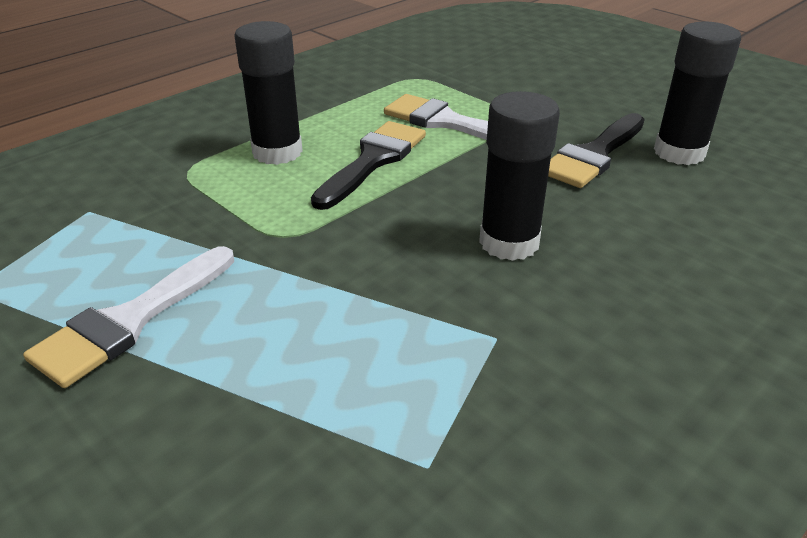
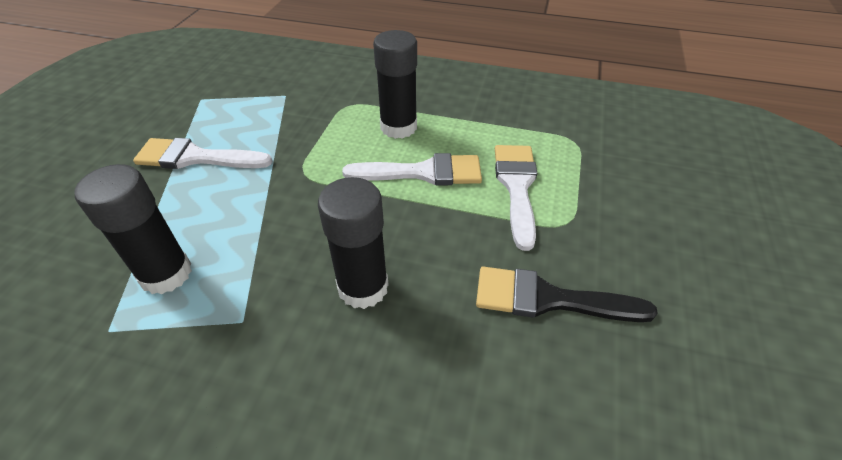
camera: 60 degrees right, 10 degrees up
(373, 161) = (423, 172): black brush -> white brush
(679, 152) = (618, 369): black glue stick -> black glue stick (166, 274)

